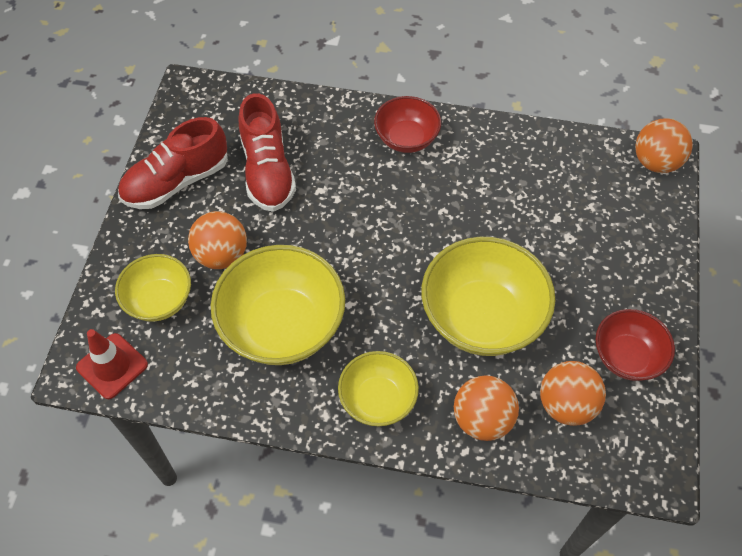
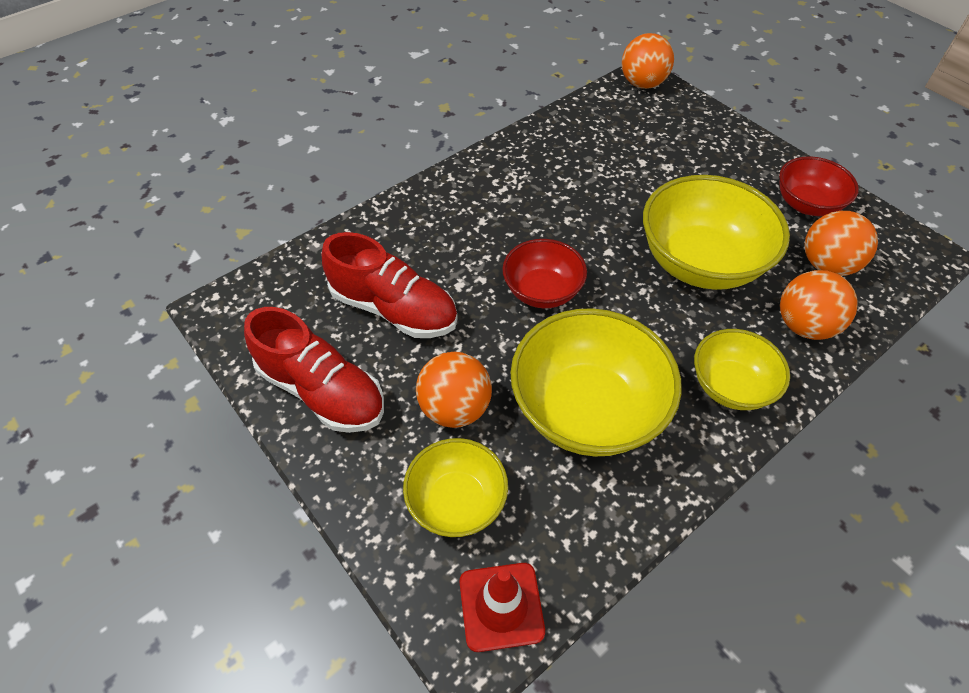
camera: 50 degrees left, 5 degrees down
(176, 182) = (322, 391): red shoe -> red shoe turned 60 degrees counterclockwise
(406, 139) = (468, 195): red bowl -> red bowl (542, 291)

